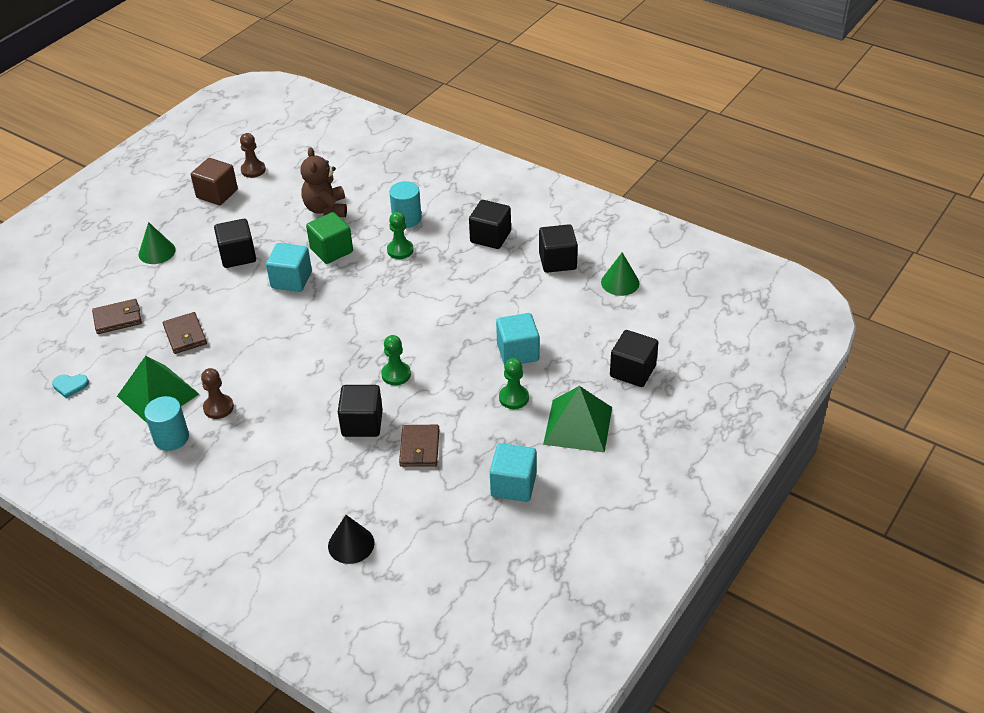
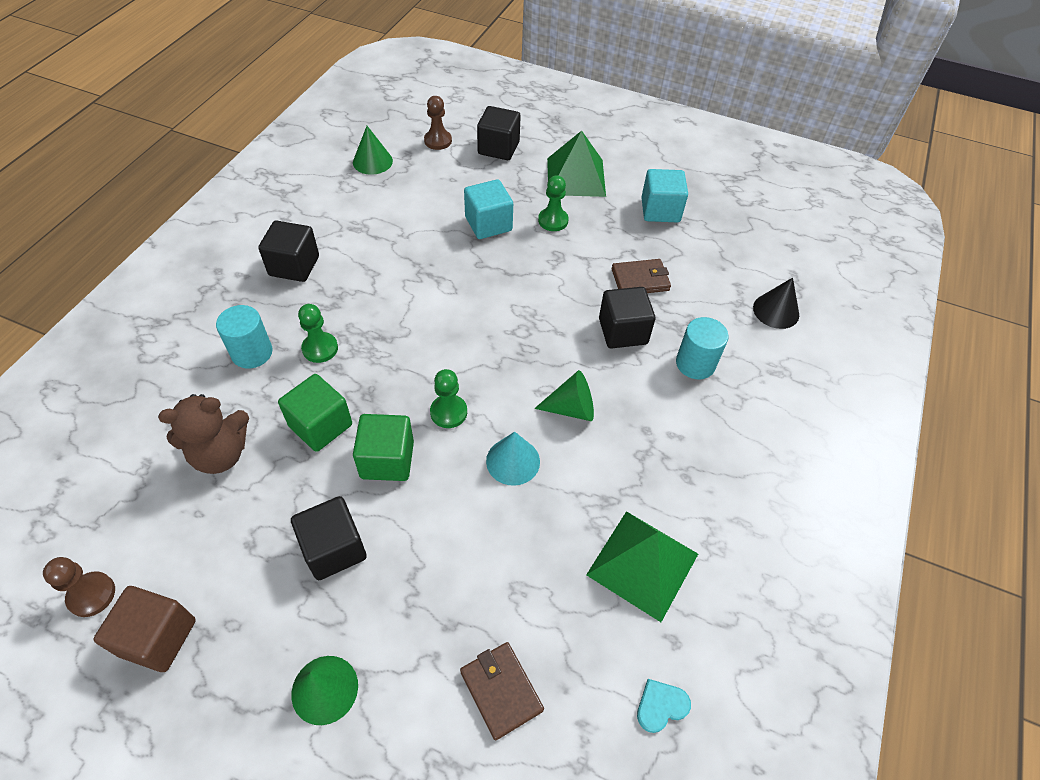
camera: 105 degrees left, 10 degrees up
(70, 385) = (661, 706): turquoise heart -> turquoise heart turned 105 degrees counterclockwise
(171, 438) = (708, 520): turquoise cylinder -> turquoise cylinder (695, 364)
(185, 335) = (521, 568): brown wallet -> none
(218, 407) = (642, 480): brown pawn -> brown pawn (438, 141)
(264, 340) = (513, 461): none -> turquoise cone
(291, 280) = (387, 460): turquoise cube -> green cube
(296, 378) = (571, 408): none -> green cone
(396, 374) = (543, 315): green pawn -> green pawn (448, 412)
(557, 261) = (339, 207): black cube -> none

